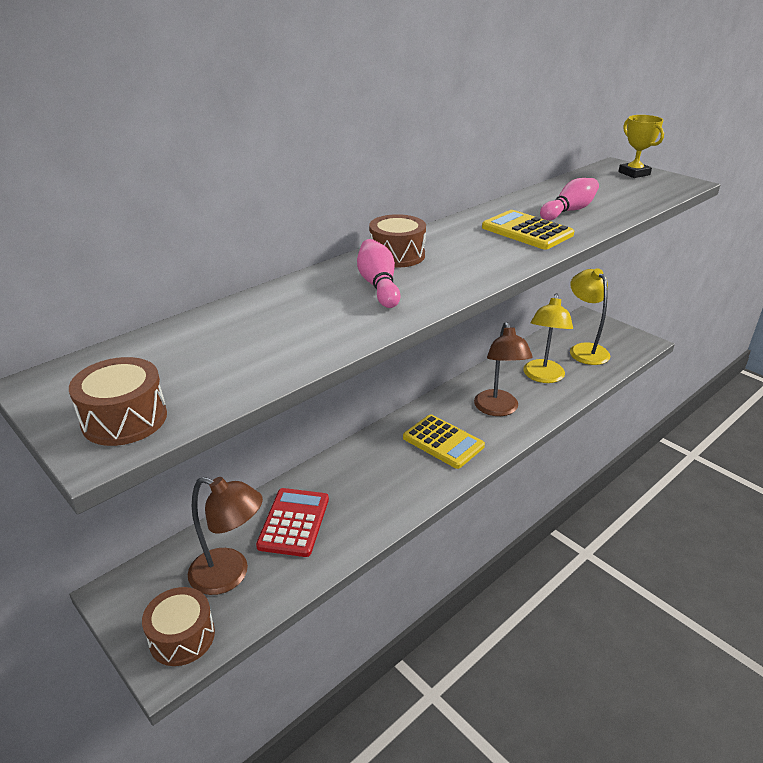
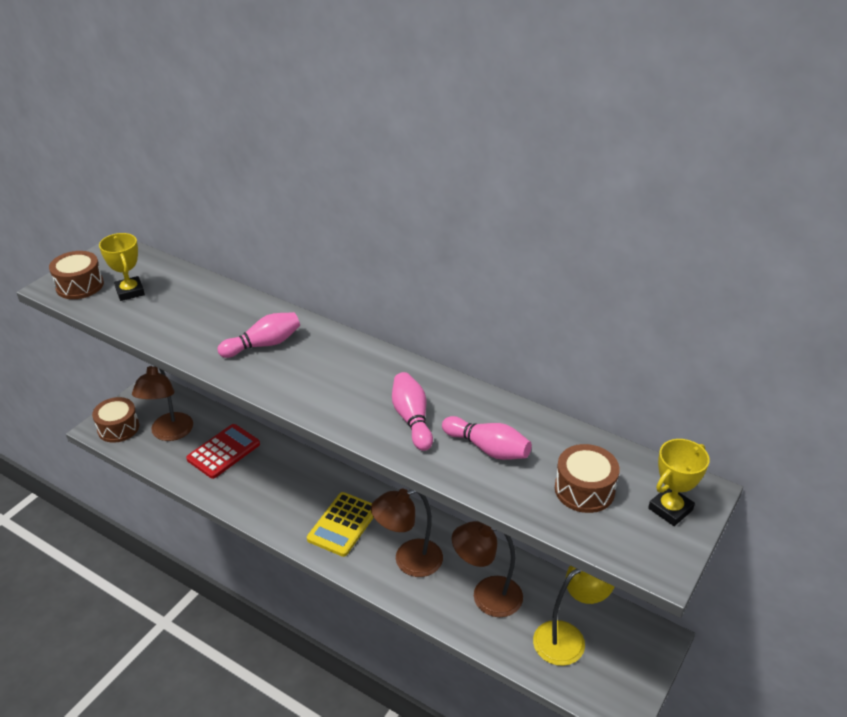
camera: 75 degrees right, 5 degrees up
(187, 371) = (130, 292): none -> yellow trophy
(294, 522) = (223, 451): red calculator -> red calculator turned 45 degrees counterclockwise
(397, 255) = (326, 345): brown drum -> brown drum (584, 490)
(527, 231) = (412, 419): yellow calculator -> pink bowling pin
(543, 377) = (486, 596): yellow lamp -> brown lamp

